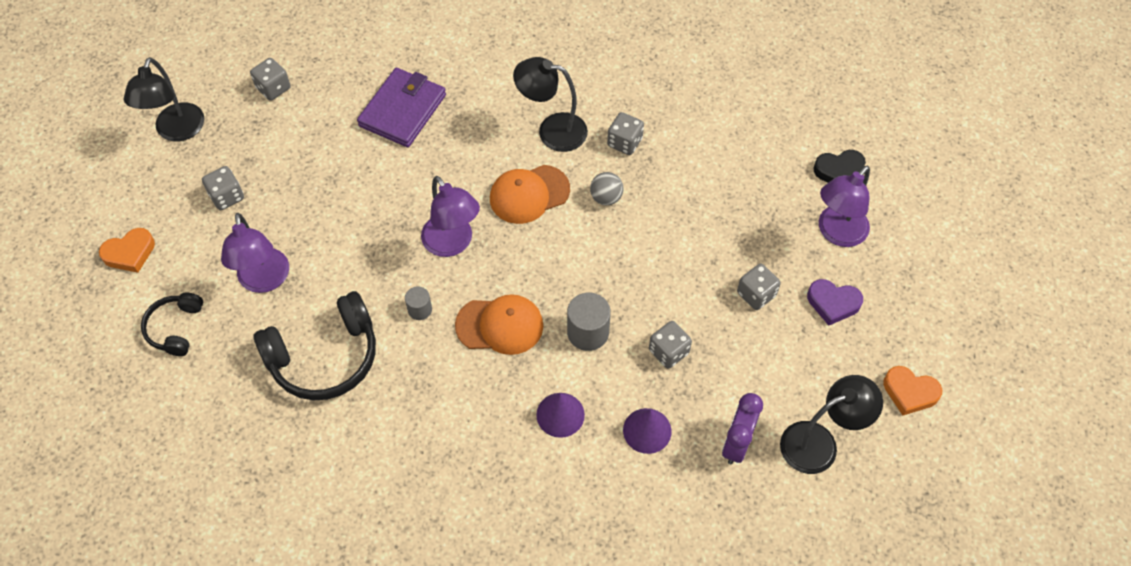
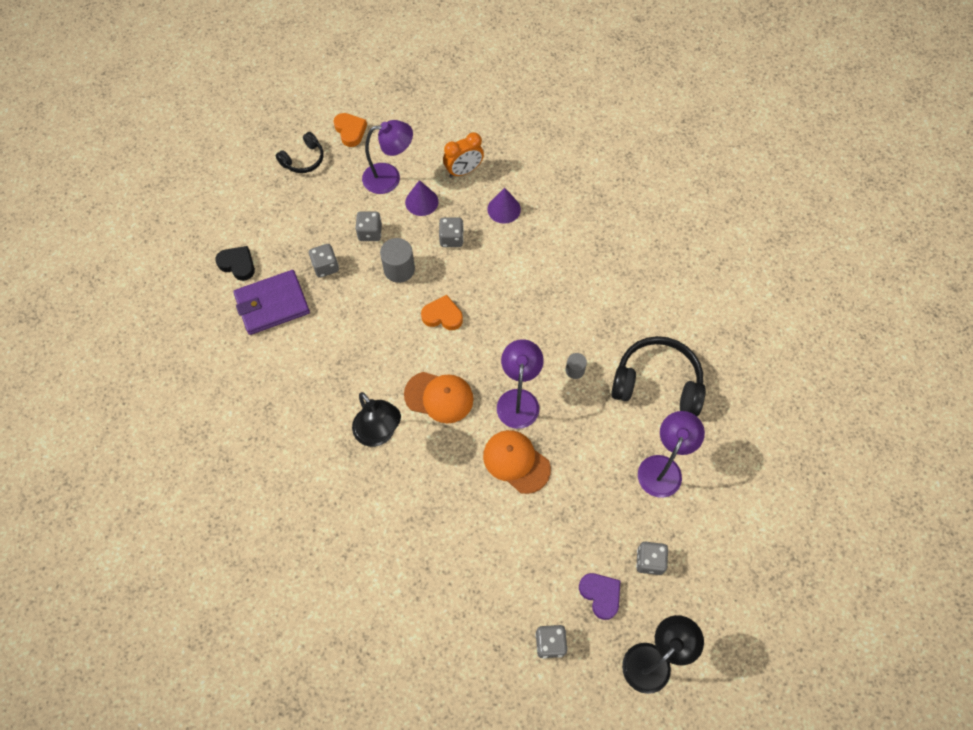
camera: 140 degrees left, 5 degrees up
(130, 253) = (748, 565): orange heart -> orange heart (442, 316)
(175, 328) = (745, 476): black headphones -> black headphones (304, 159)
(402, 110) = (468, 537): purple wallet -> purple wallet (272, 304)
(500, 325) = (534, 324): orange cap -> orange cap (516, 462)
(560, 414) = (543, 250): purple cone -> purple cone (421, 202)
(588, 332) = (486, 282): grey cylinder -> grey cylinder (399, 269)
(606, 197) = (393, 356): grey ball -> none
(624, 142) = (342, 386): grey dice -> grey dice (325, 266)
(736, 443) = (464, 171): purple clock -> orange clock
(819, 443) = (422, 142): black lamp -> none
(833, 303) = (335, 198): purple heart -> purple heart (600, 595)
(836, 233) = (285, 231): purple lamp -> purple lamp (389, 177)

